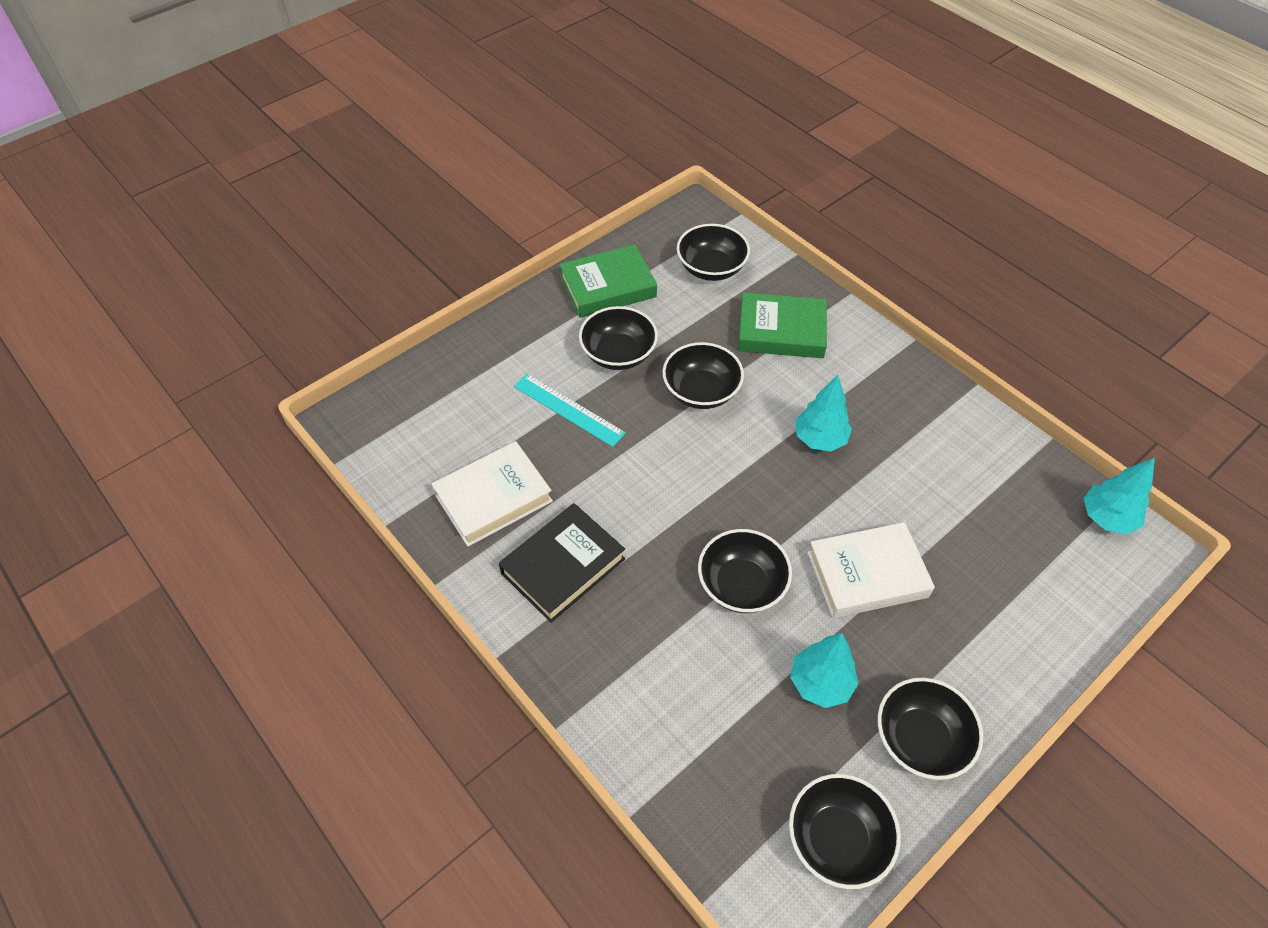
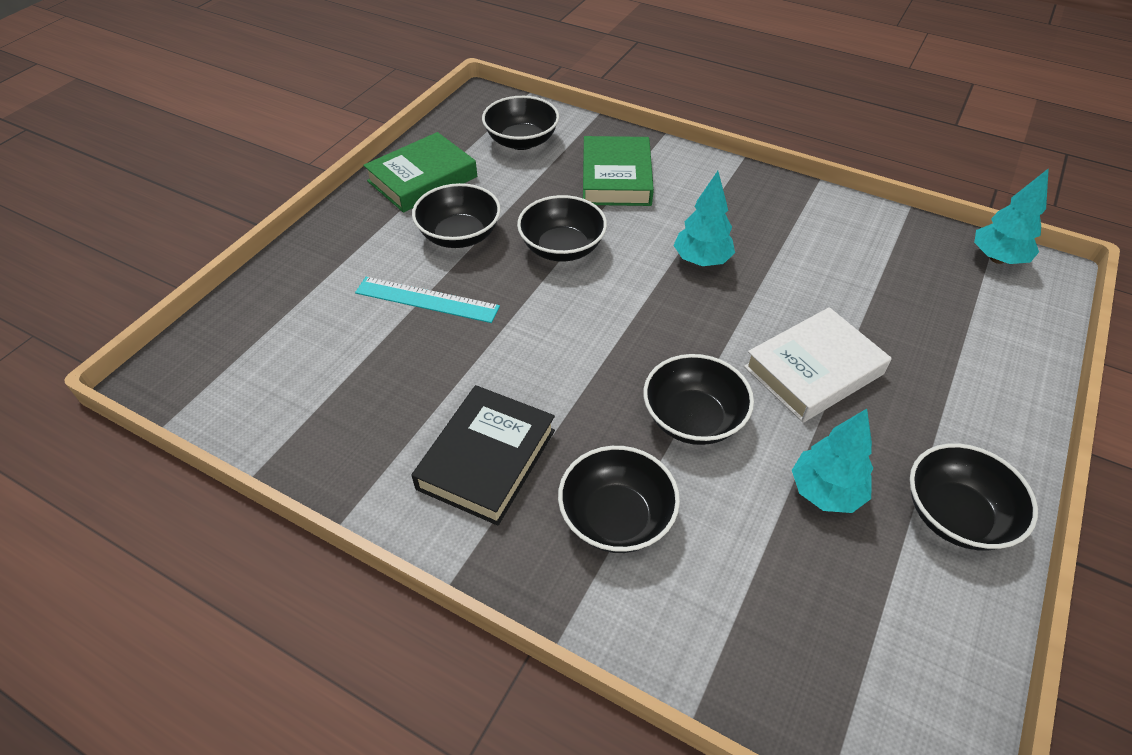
camera: 20 degrees left, 5 degrees down
(493, 498) = (375, 411): white book -> none
(781, 331) = (616, 178): green book -> green book turned 75 degrees counterclockwise
(837, 839) = (933, 656): black bowl -> black bowl (616, 517)

